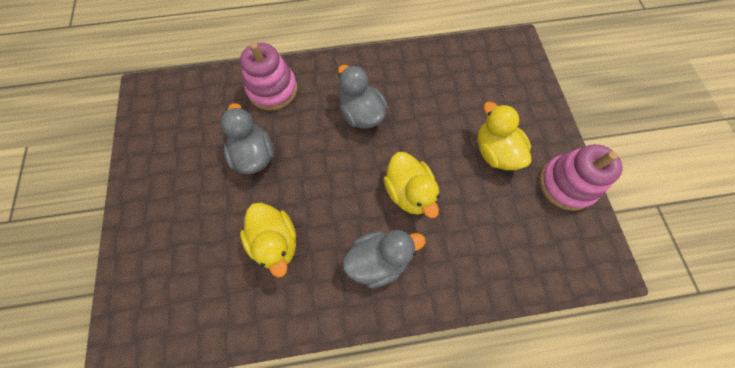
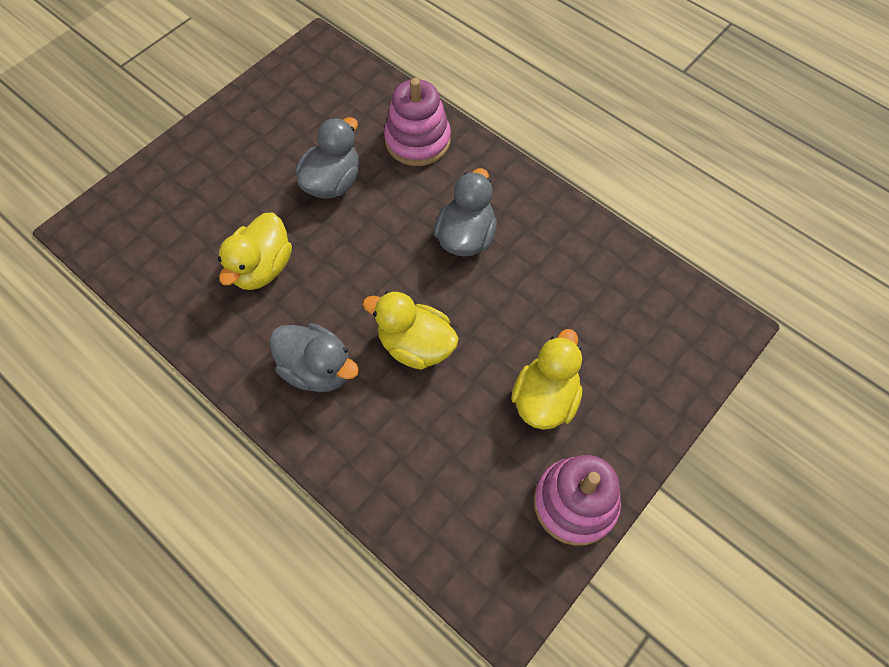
camera: 50 degrees right, 5 degrees down
(409, 192) = (415, 345): yellow duck -> yellow duck turned 90 degrees clockwise

